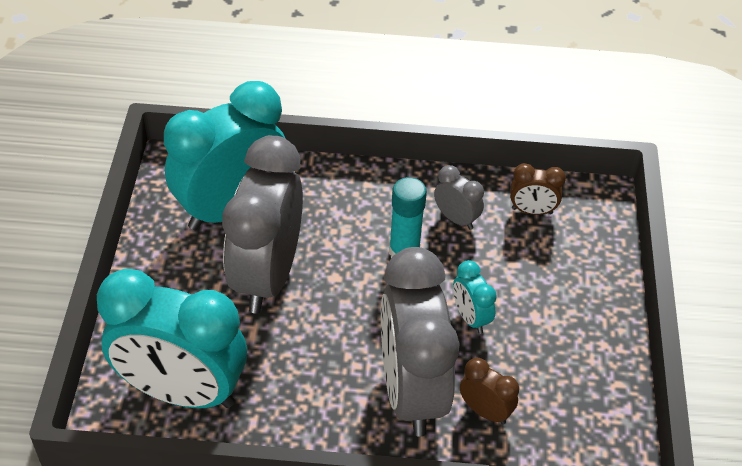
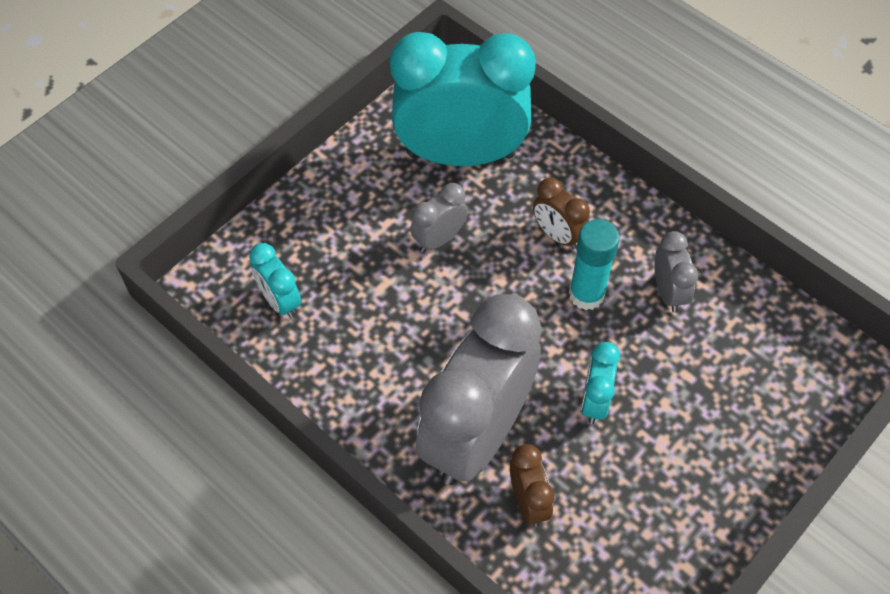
camera: 40 degrees right, 10 degrees up
(182, 391) = (280, 301): turquoise clock -> turquoise clock, size x0.43
(267, 276) = (439, 239): grey clock -> grey clock, size x0.43
(532, 211) = (756, 332): brown clock -> brown clock (557, 235)

